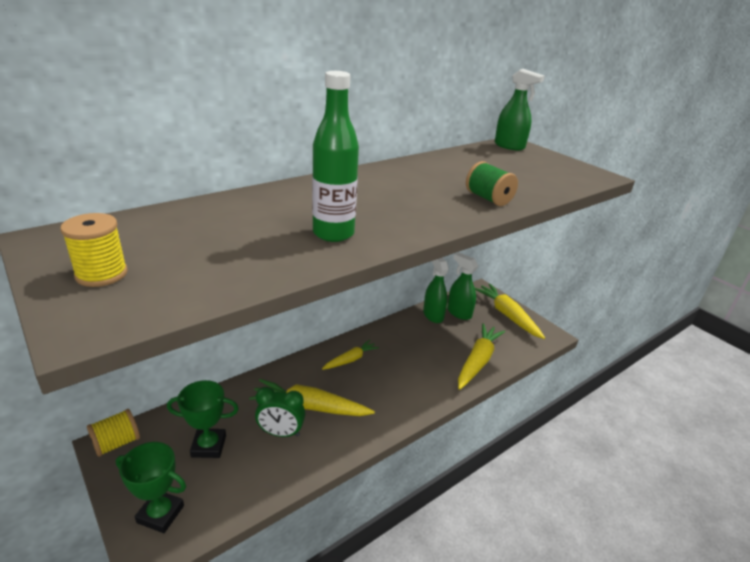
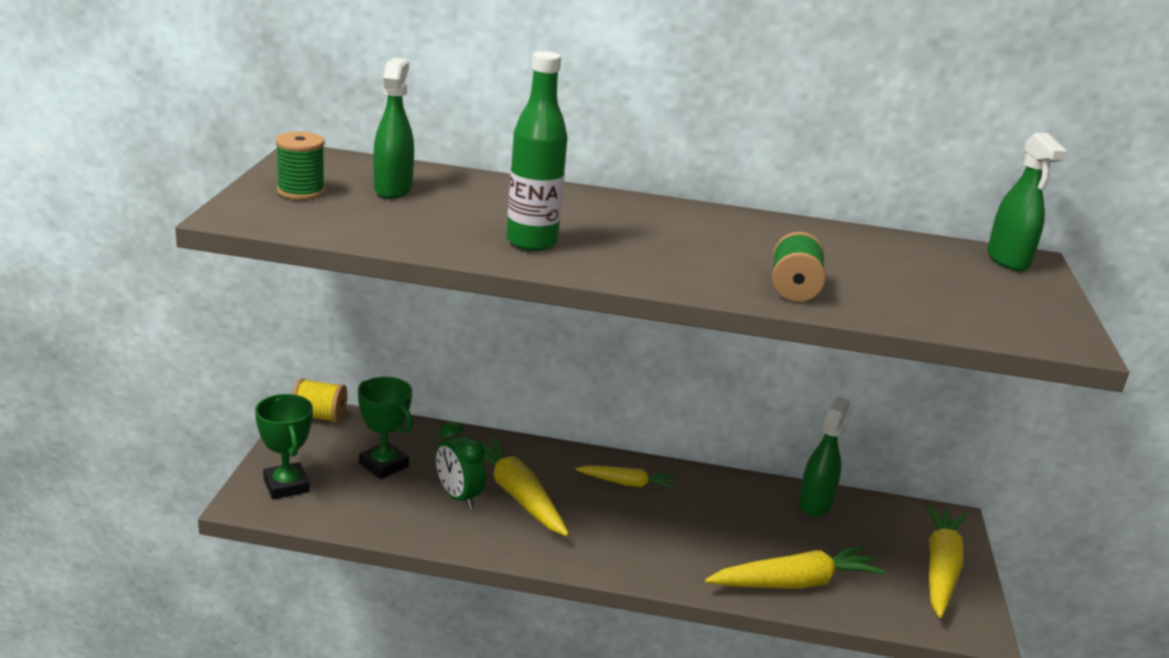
camera: 45 degrees right, 5 degrees down
(101, 274) = (301, 192): yellow spool -> green spool
(459, 313) = (861, 523): green spray bottle -> green spray bottle (393, 189)

